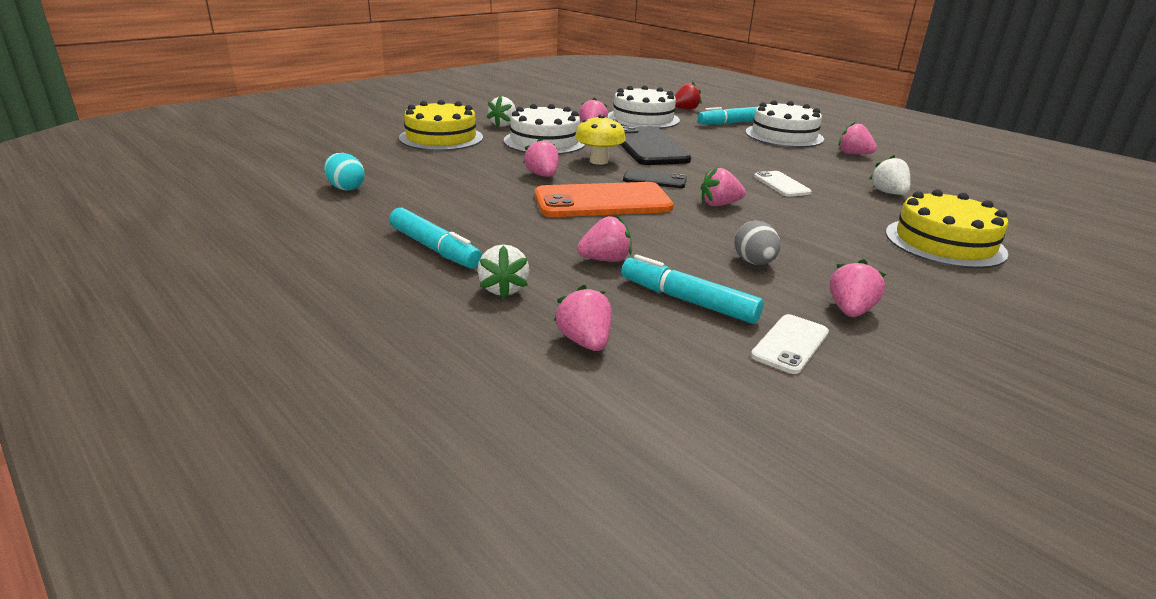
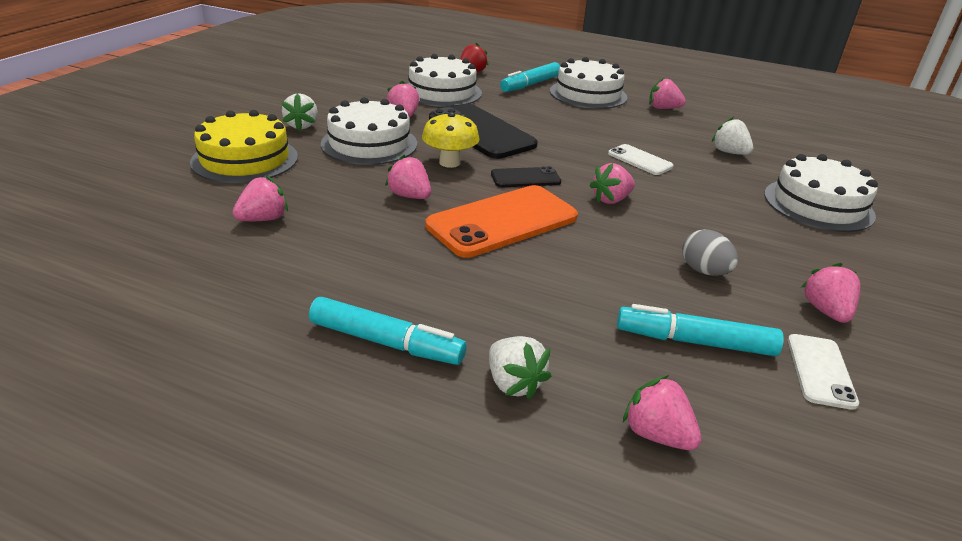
camera: 25 degrees left, 5 degrees up
(346, 188) = (192, 269): turquoise egg -> none
(605, 260) = (576, 307): pink strawberry -> pink strawberry (263, 219)
(944, 243) = (818, 204): yellow cake -> white cake

